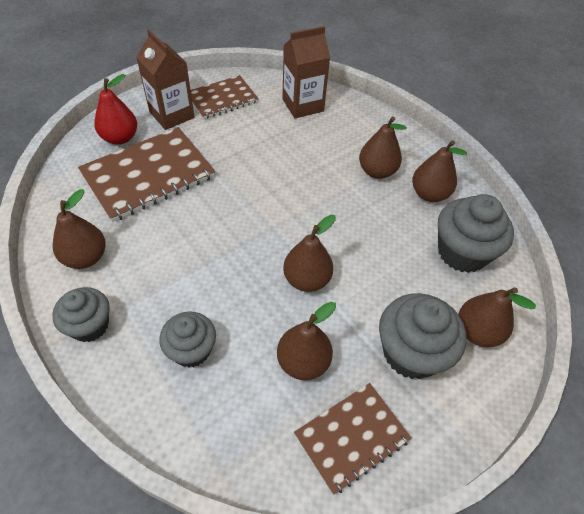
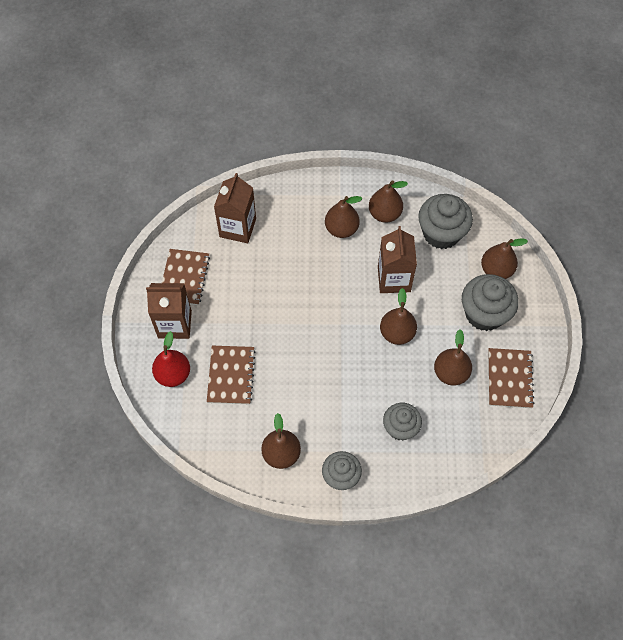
camera: 50 degrees left, 10 degrees up
(148, 175) = (231, 375): brown notebook -> brown notebook, size x0.62
(366, 241) = (394, 279): none -> brown carton

